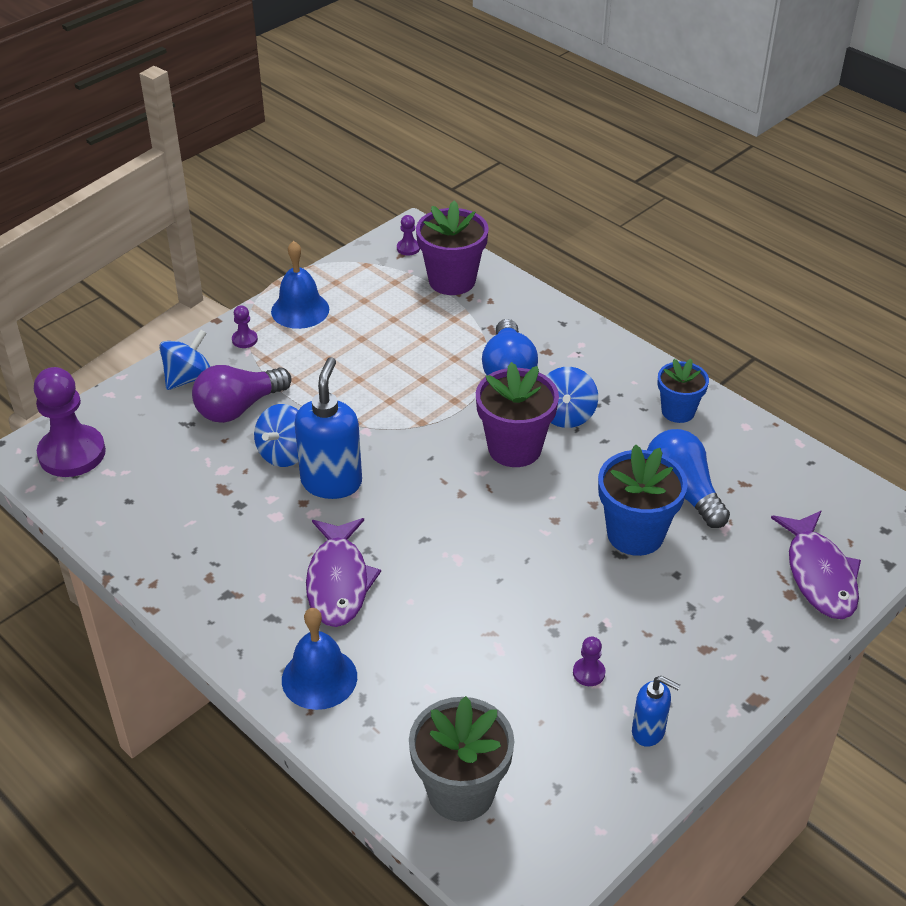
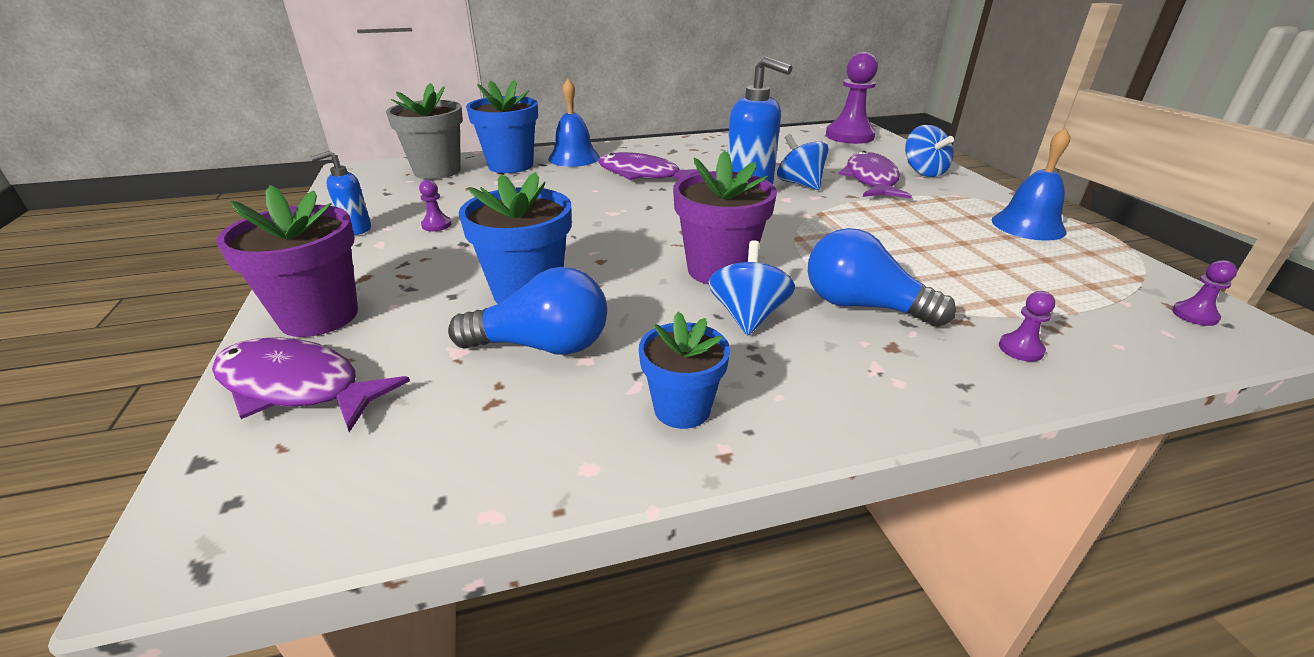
camera: 120 degrees right, 10 degrees down
(238, 408) = (871, 180): purple light bulb -> purple fish
(244, 340) = (976, 196): purple pawn -> purple pawn (1020, 349)
(390, 726) = (510, 165): none -> blue flower pot
(452, 280) = (1098, 325): purple flower pot -> purple flower pot (319, 316)
(566, 415) = (748, 316): blue spinning top -> blue spinning top turned 60 degrees clockwise

